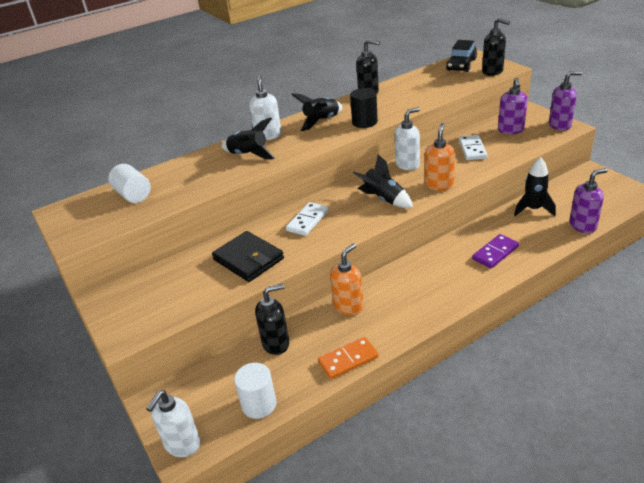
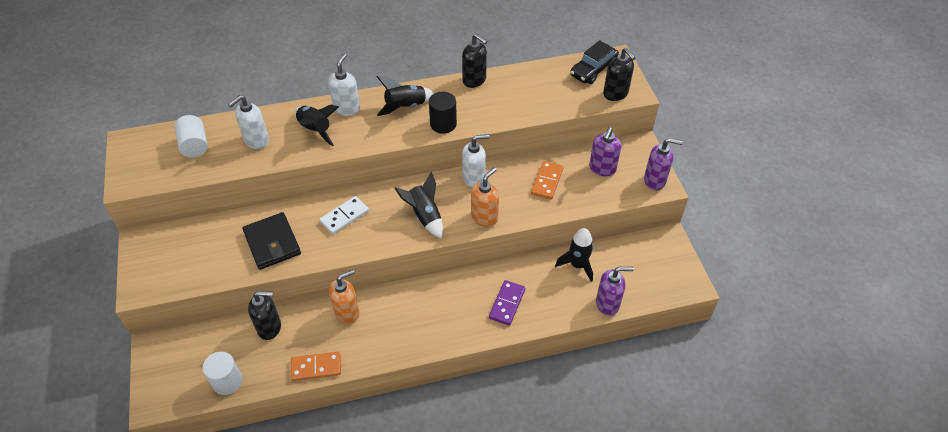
camera: 15 degrees right, 15 degrees up
(182, 444) = (156, 394): white soap dispenser -> white soap dispenser (256, 141)
(472, 149) = (547, 181): white domino -> orange domino
(495, 253) = (507, 304): purple domino -> purple domino turned 45 degrees counterclockwise

